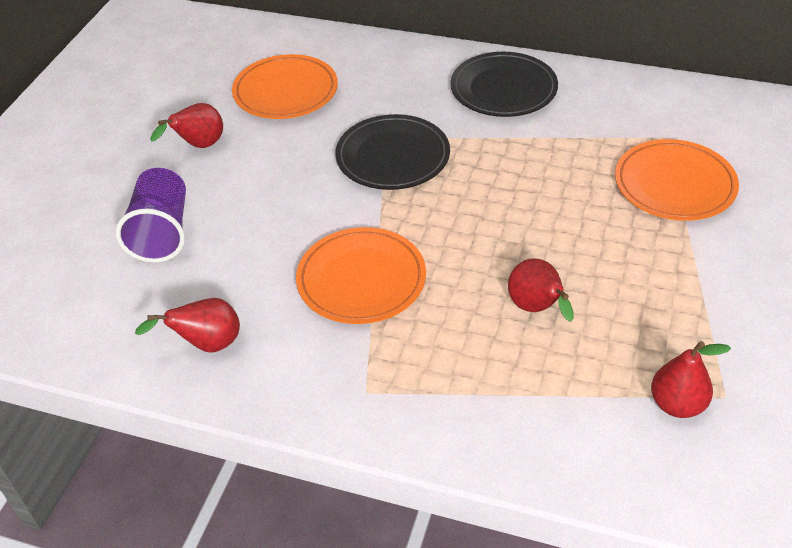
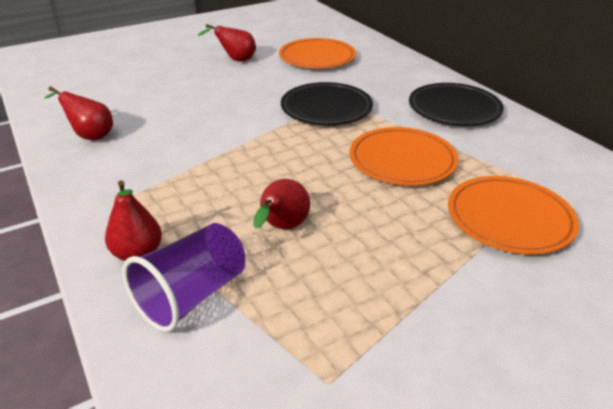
camera: 40 degrees right, 10 degrees down
(162, 232) = (157, 83): purple cup -> purple cup (192, 296)
(361, 280) = (208, 152): orange plate -> orange plate (402, 161)
(677, 404) = (280, 356): red pear -> red pear (138, 254)

